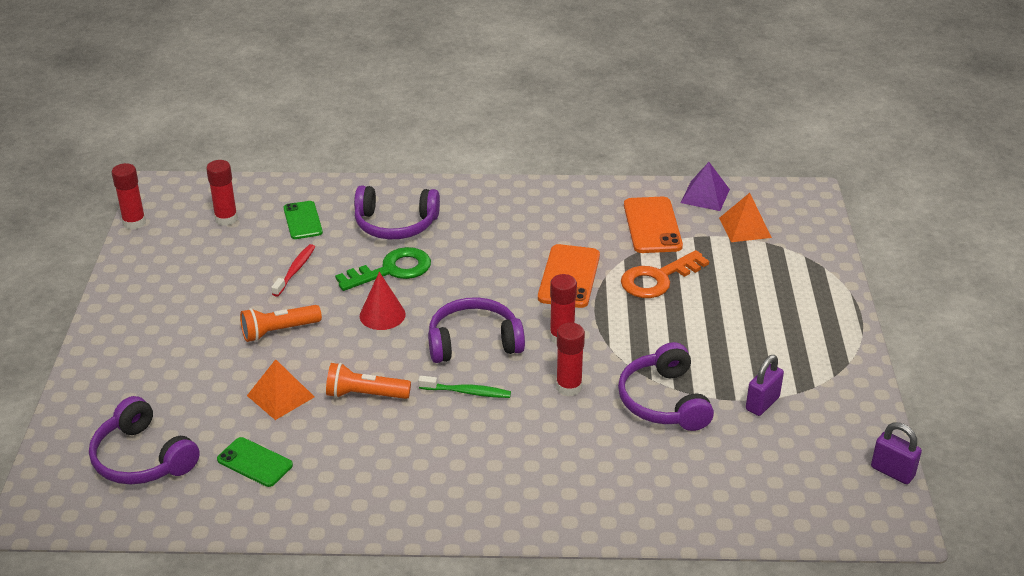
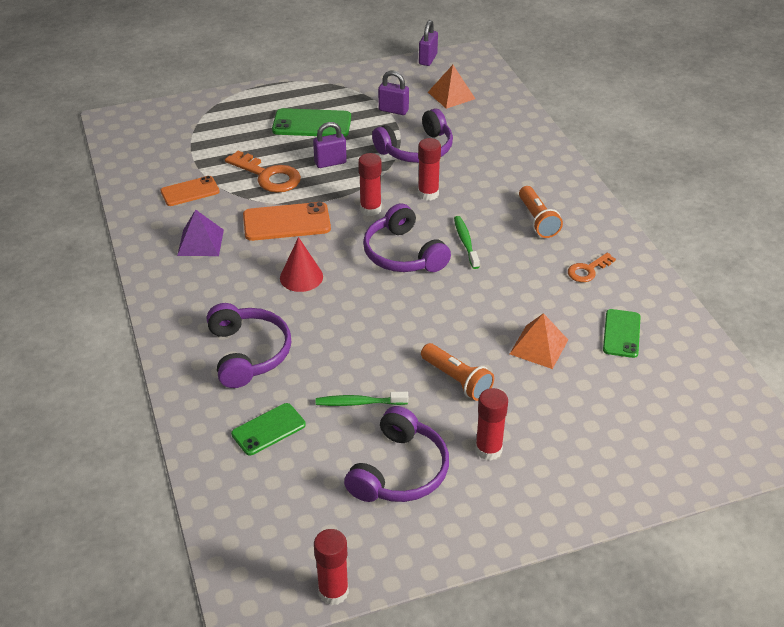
camera: 110 degrees left, 5 degrees up
(142, 458) = (669, 405): purple headphones -> purple headphones (400, 471)
(226, 219) = (291, 500): red glue stick -> red glue stick (488, 450)
(295, 270) = (359, 403): red toothbrush -> green toothbrush
(364, 473) = (587, 270): none -> orange key
(365, 395) = (504, 296): orange flashlight -> orange flashlight (537, 220)
(382, 315) = (396, 318): red cone -> red cone (301, 277)
(392, 270) = (326, 332): green key -> none
(652, 225) = (190, 191): orange phone -> orange phone, size x0.66
(664, 327) = (330, 162): none -> purple padlock
(705, 196) = (131, 171): purple pyramid -> purple pyramid (200, 242)
(745, 227) = (175, 144): orange pyramid -> orange pyramid (451, 95)
(753, 329) = (312, 124): none -> green phone

